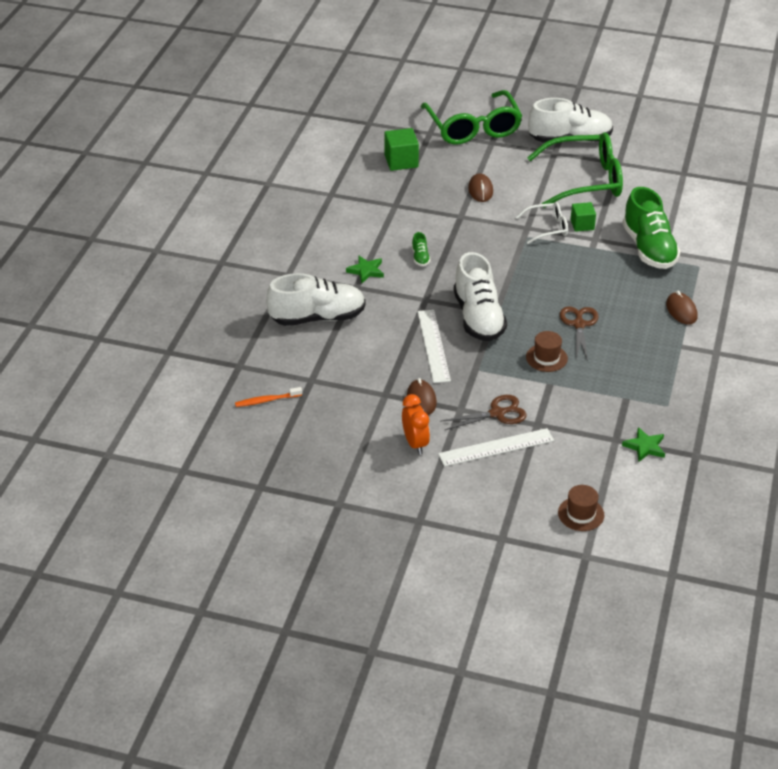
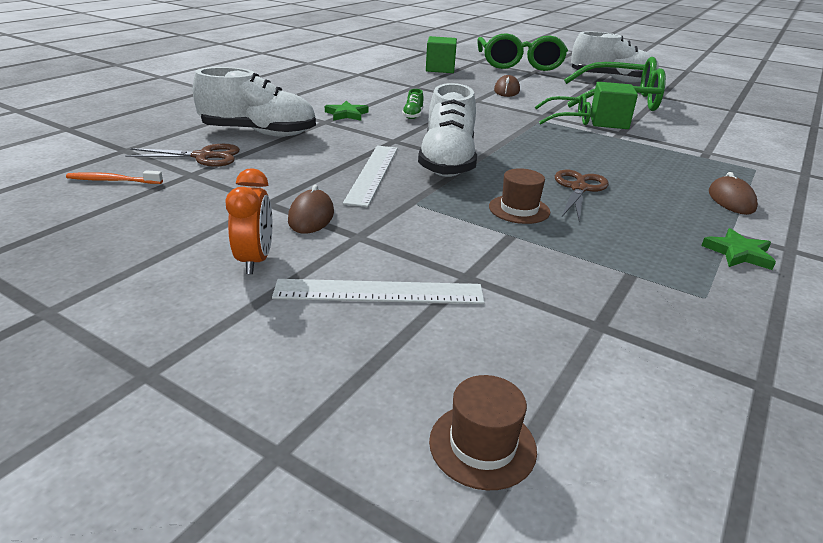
camera: 15 degrees right, 10 degrees down
(497, 413) = (410, 251): brown scissors -> brown scissors (203, 156)
(547, 228) = (567, 119): white glasses -> green glasses
(582, 225) = (608, 122): green cube -> green cube, size x1.50
(645, 447) = (655, 349): green star -> green star (738, 253)
(649, 249) = (688, 148): green shoe -> none

